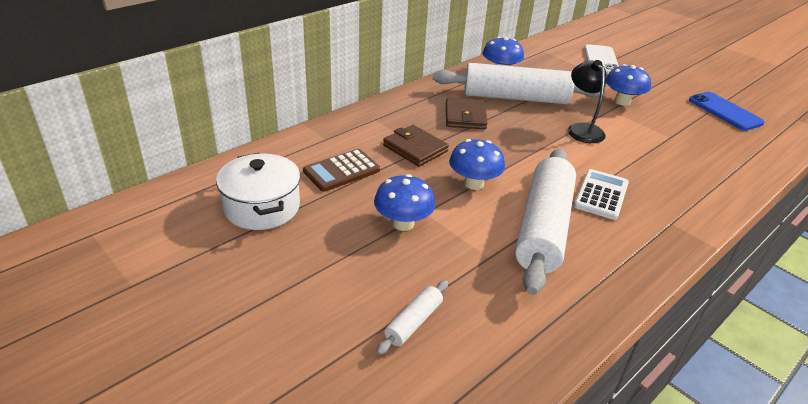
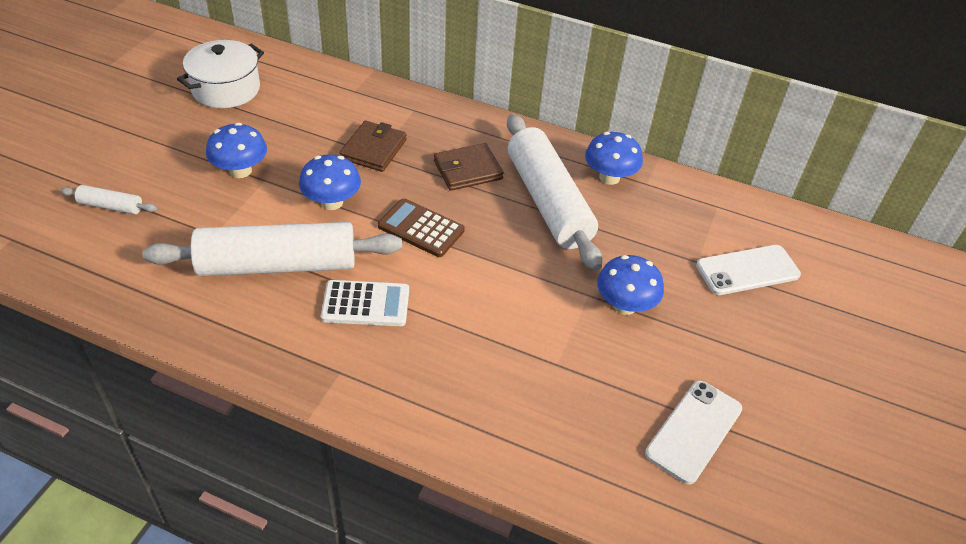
camera: 65 degrees right, 10 degrees up
(341, 171) = (304, 114): brown calculator -> brown calculator (421, 228)
(582, 129) = (511, 272): black lamp -> none
(725, 111) = (694, 431): blue phone -> white phone

